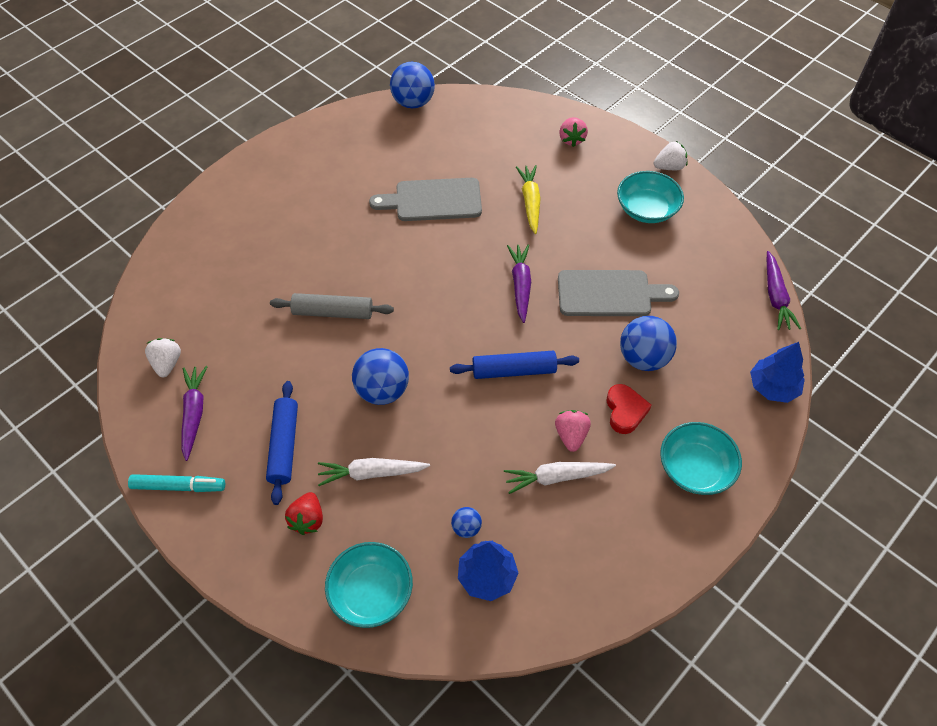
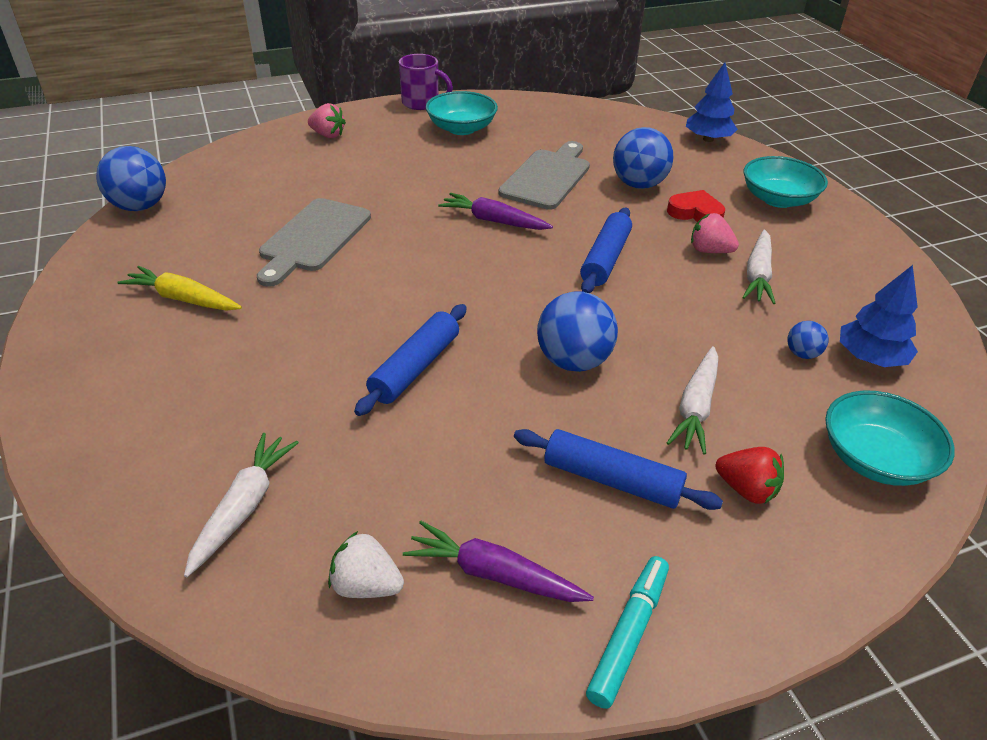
camera: 65 degrees left, 15 degrees down
(194, 291) = (244, 507): none -> white carrot
(333, 312) = (415, 368): grey rolling pin -> blue rolling pin
(530, 202) = (385, 181): yellow carrot -> yellow carrot (183, 299)
(669, 167) = (422, 103): white strawberry -> purple mug
(775, 297) = (614, 108): purple carrot -> none

